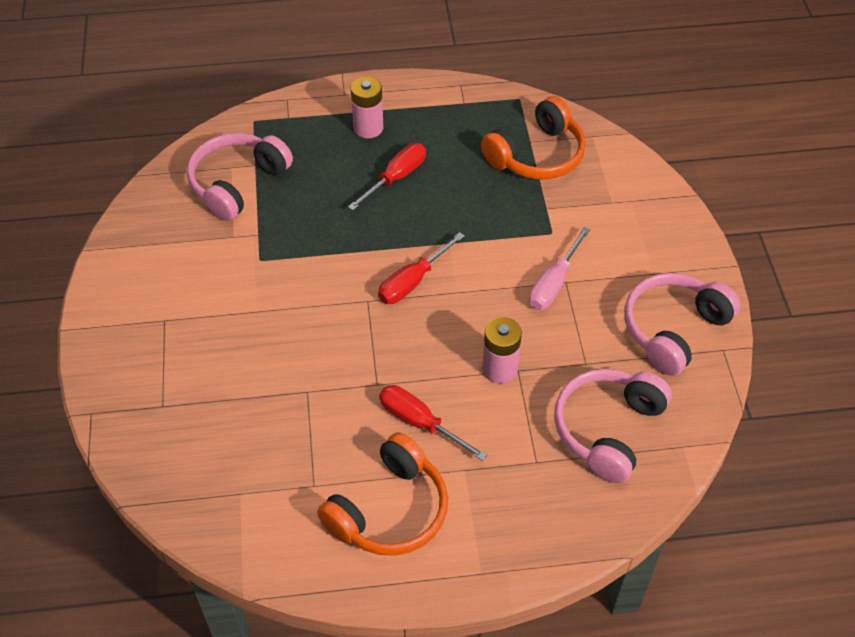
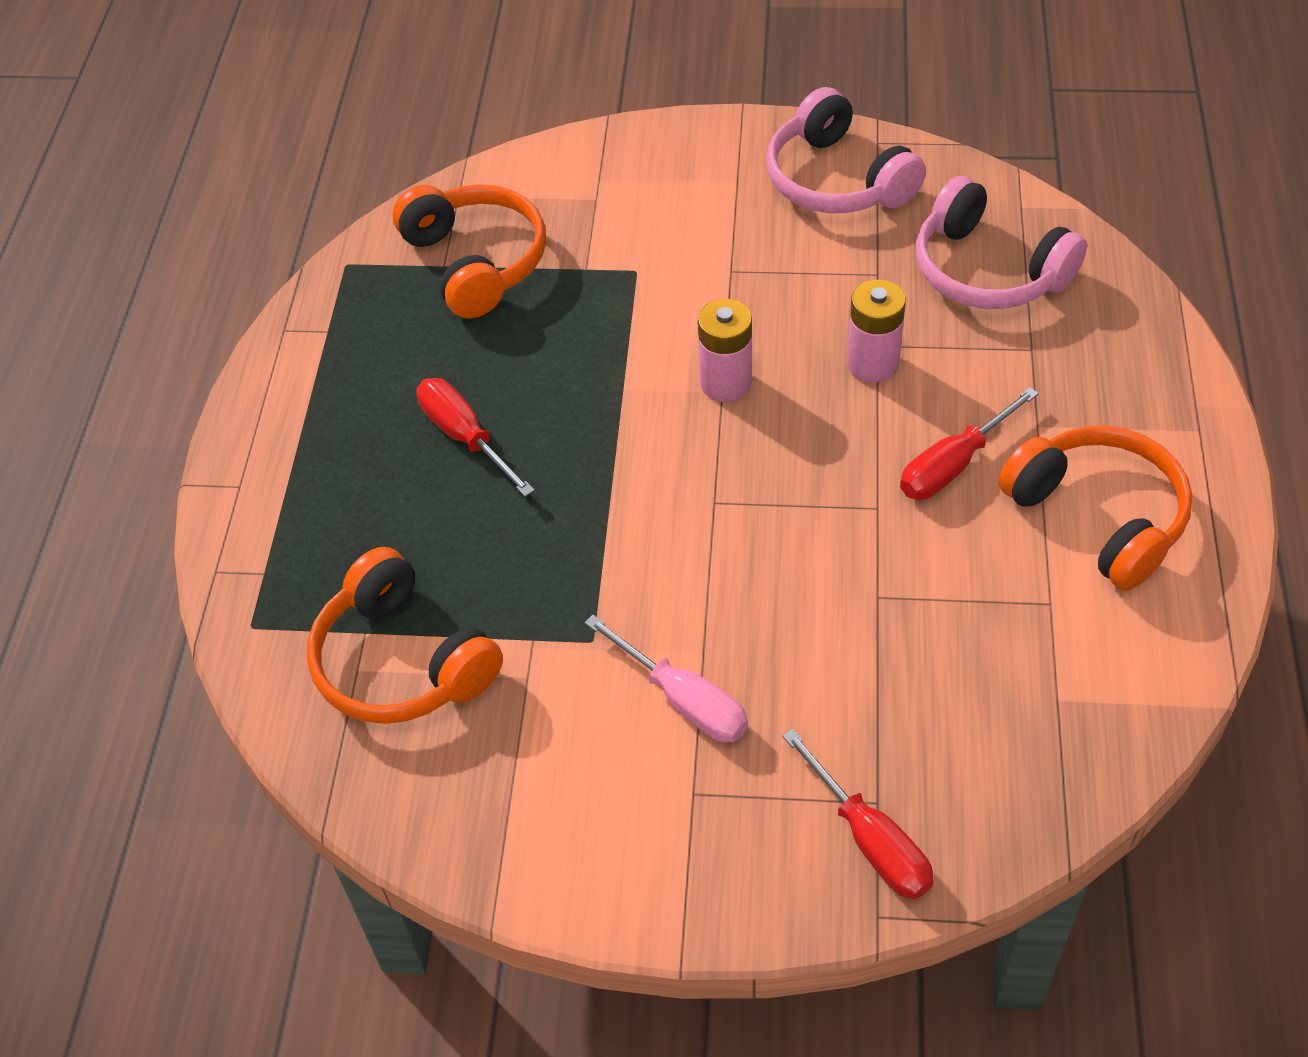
camera: 75 degrees left, 0 degrees up
(238, 183) = (402, 661): pink headphones -> orange headphones
(368, 128) = (336, 461): pink battery -> pink battery (726, 383)
(412, 282) = (690, 442): red screwdriver -> red screwdriver (870, 840)
(553, 284) = (732, 283): pink screwdriver -> pink screwdriver (684, 700)

